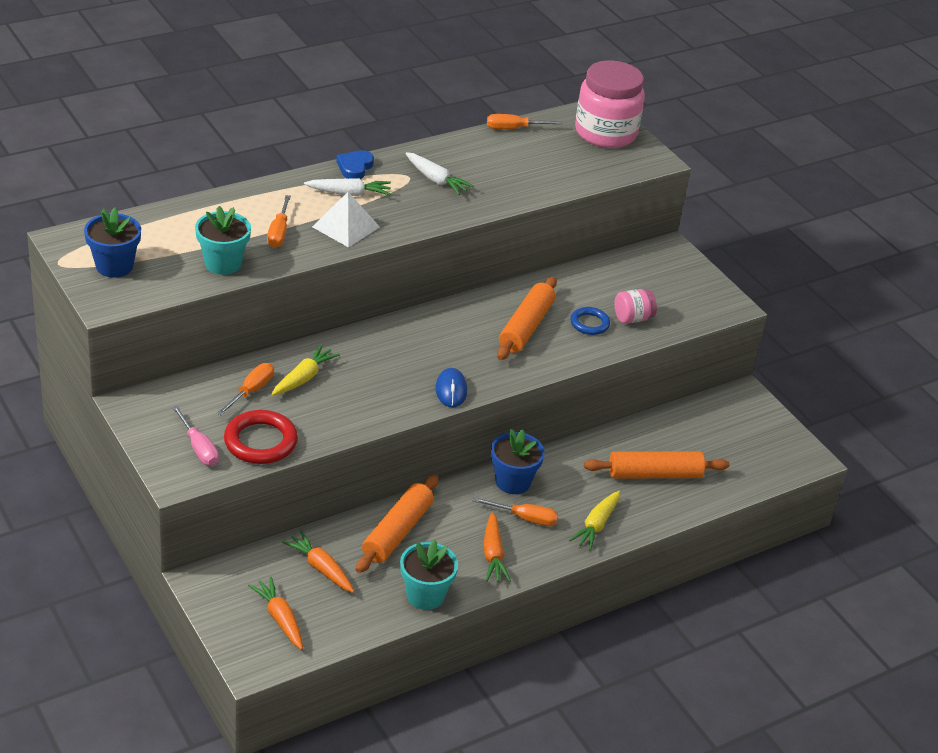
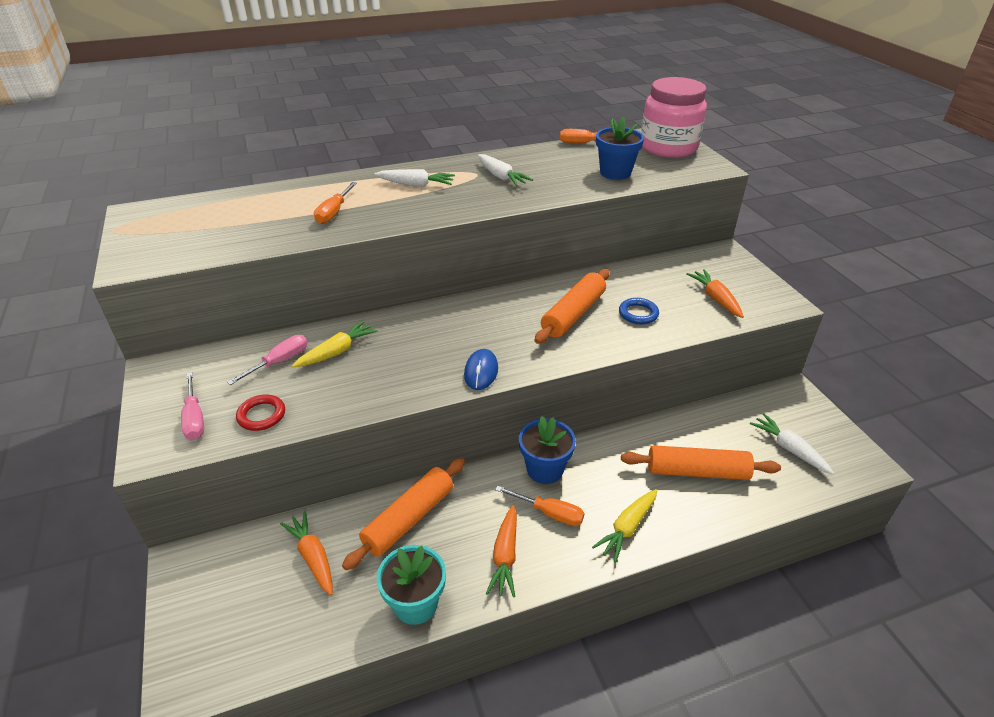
camera: 15 degrees right, 0 degrees up
(114, 266) = (161, 234): blue flower pot -> blue flower pot (615, 173)
(223, 263) = (265, 235): turquoise flower pot -> none
(251, 391) = (279, 362): orange screwdriver -> pink screwdriver
(260, 441) = (261, 415): red ring -> red ring, size x0.61
(280, 618) = (242, 620): orange carrot -> orange carrot (715, 298)
(346, 227) = (400, 209): white pyramid -> none
(355, 167) = (430, 166): blue heart -> none
(632, 318) = (683, 311): pink jar -> none
(738, 448) = (789, 449): none -> white carrot

